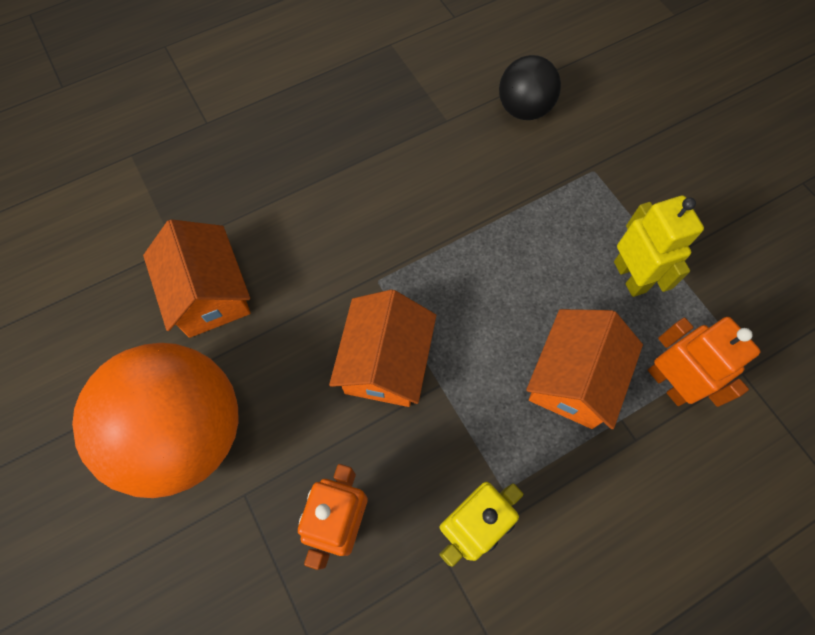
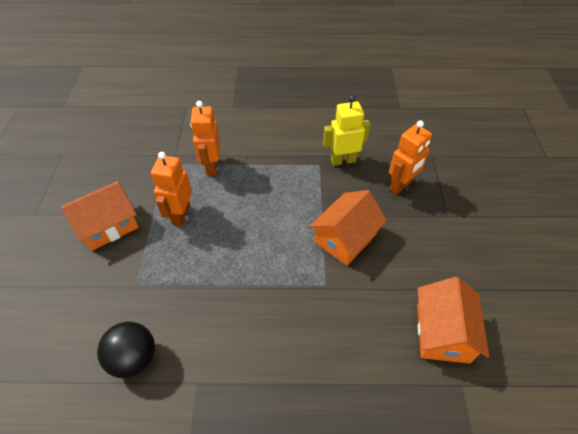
camera: 150 degrees left, 15 degrees down
(186, 433) = (475, 256): orange ball -> none
(573, 379) = (253, 187): orange house -> orange house (108, 225)
(630, 276) = (181, 215): yellow robot -> orange robot

